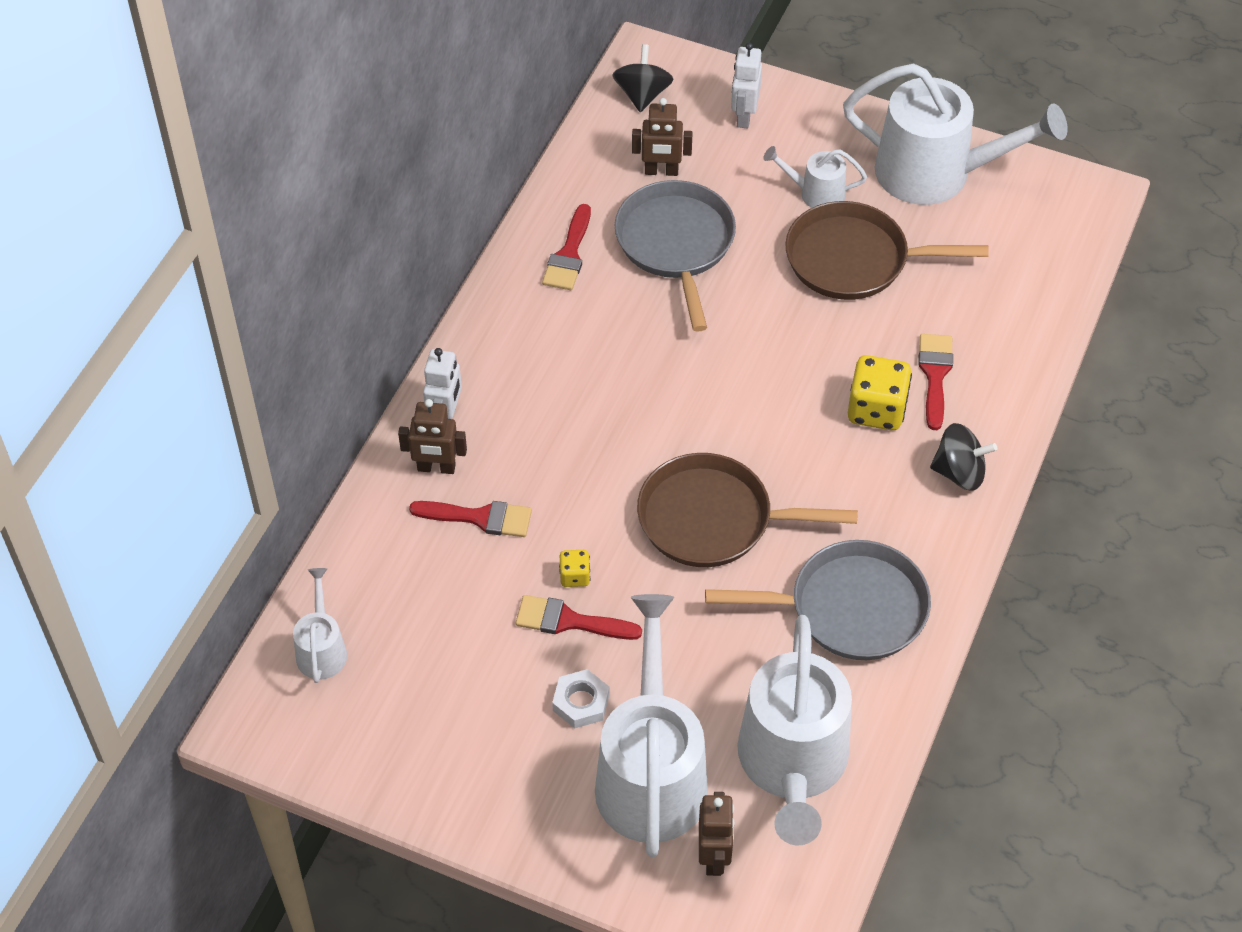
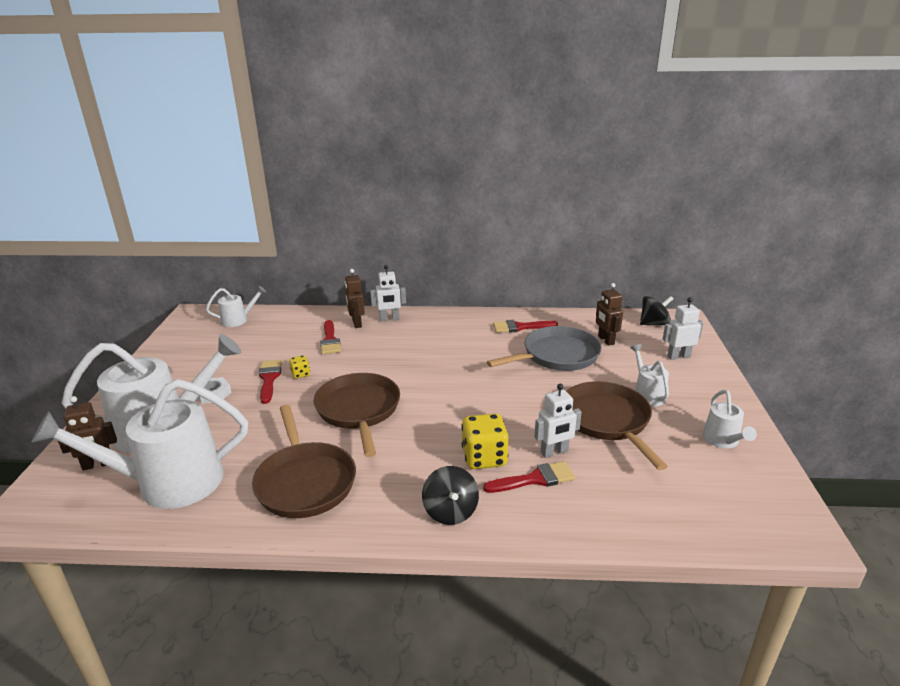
camera: 70 degrees right, 25 degrees down
(850, 608) = (305, 481): grey pan -> brown pan
(893, 337) = (554, 452): none -> white robot
(937, 174) = (723, 441): white watering can -> white watering can, size x0.47

